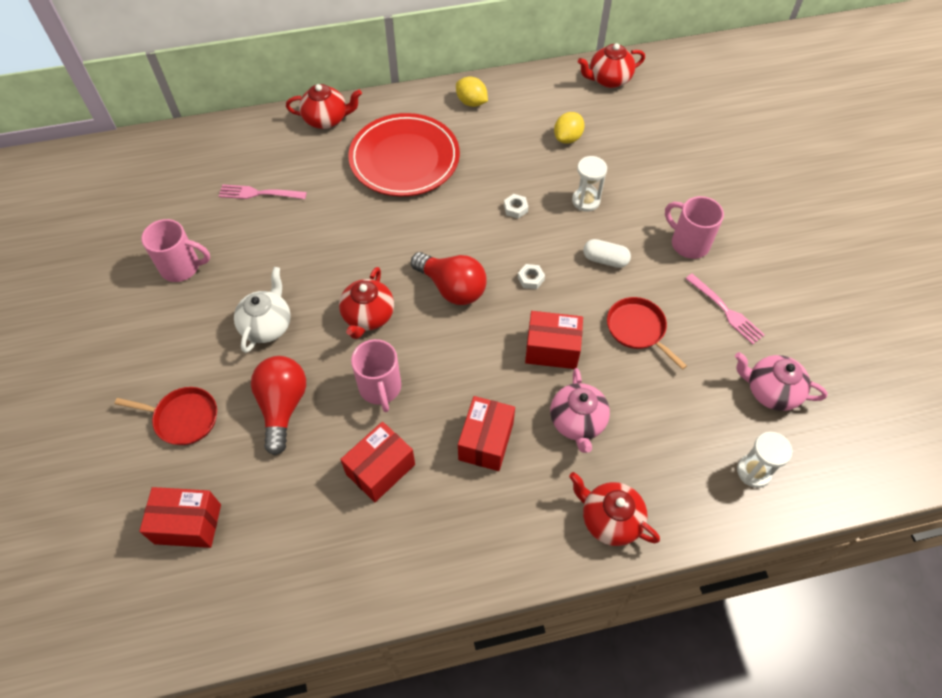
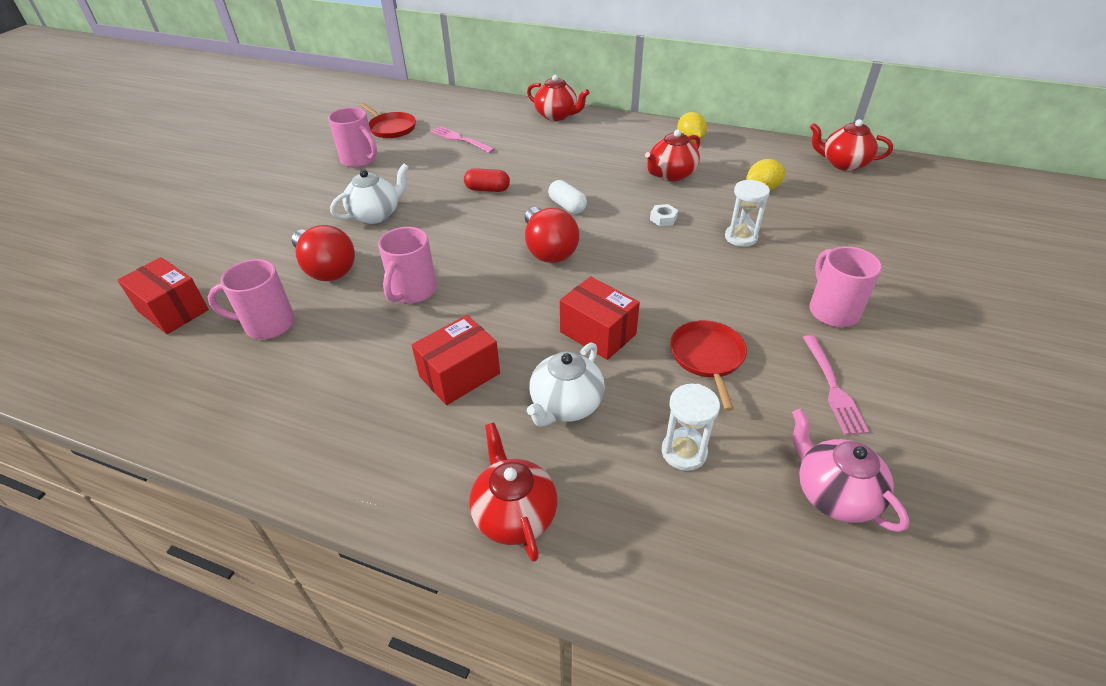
camera: 35 degrees right, 15 degrees down
(183, 418) = (253, 244): red pan -> red pan (391, 128)
(282, 406) = (326, 269): red light bulb -> red light bulb turned 105 degrees clockwise
(290, 487) = (268, 324): none -> pink mug
(343, 245) = (487, 189): none -> red capsule
(368, 316) = (457, 240): red teapot -> red teapot (671, 174)
(380, 469) = (348, 348): red box -> none
(404, 159) = (595, 156): red plate -> none
(531, 279) = (629, 272): white nut -> none
(577, 422) = (565, 405): pink teapot -> white teapot
(605, 260) = (721, 287): white capsule -> white capsule (567, 206)
(754, 471) = (740, 569): white hourglass -> white hourglass (684, 452)

